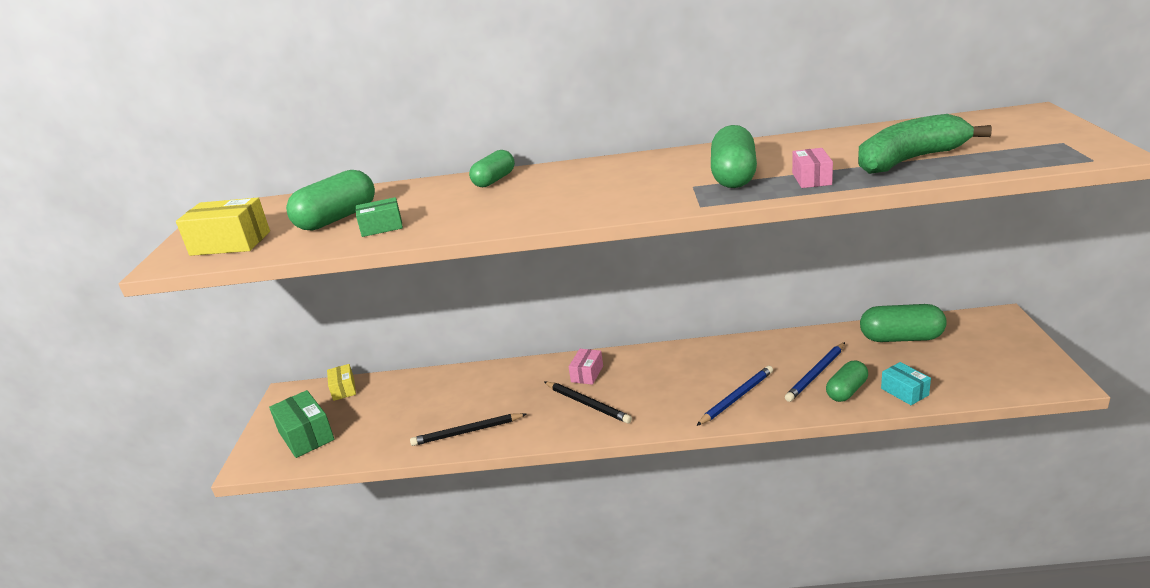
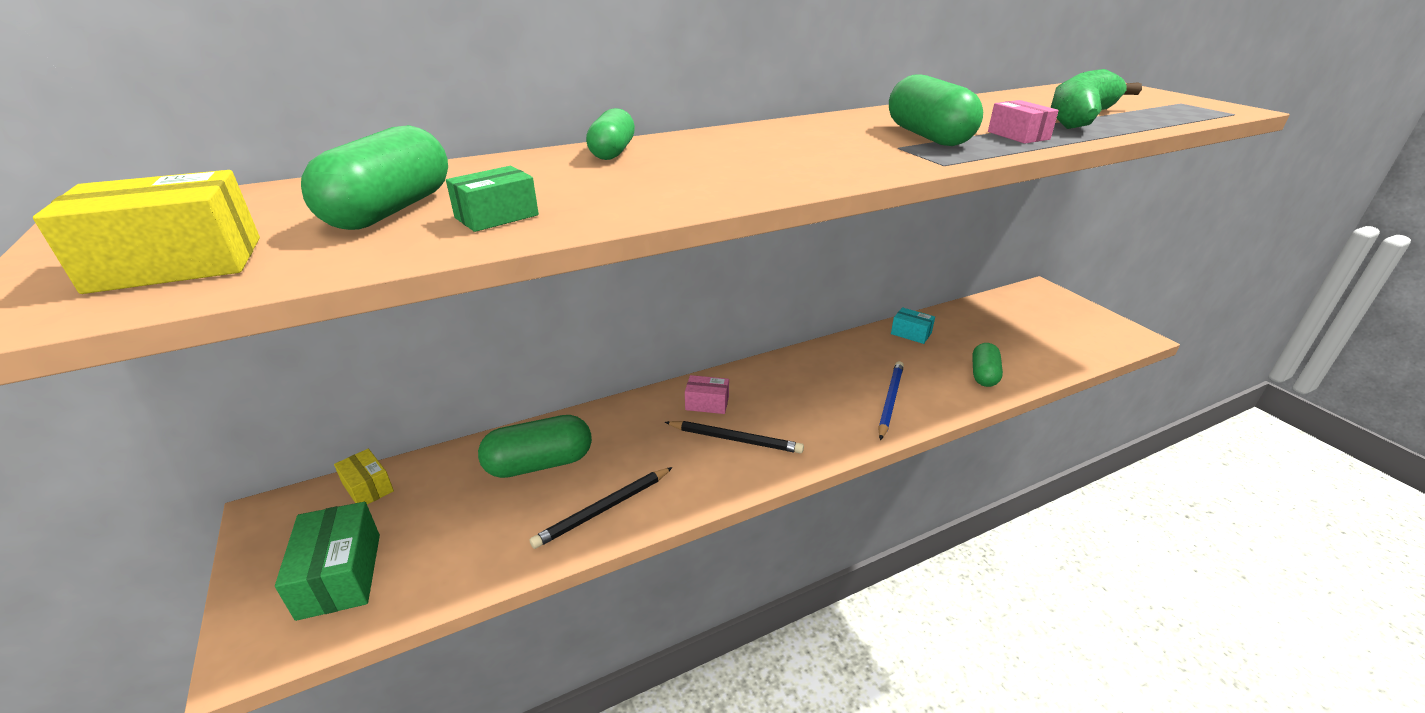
camera: 30 degrees left, 5 degrees up
(306, 436) = (340, 575): green box -> green box turned 45 degrees clockwise
(587, 374) = (707, 403): pink box -> pink box turned 75 degrees counterclockwise
(816, 374) = (942, 362): blue pencil -> none
(901, 338) = (982, 317): green capsule -> green capsule (539, 464)
(904, 392) = (1032, 367): turquoise box -> turquoise box (911, 333)

